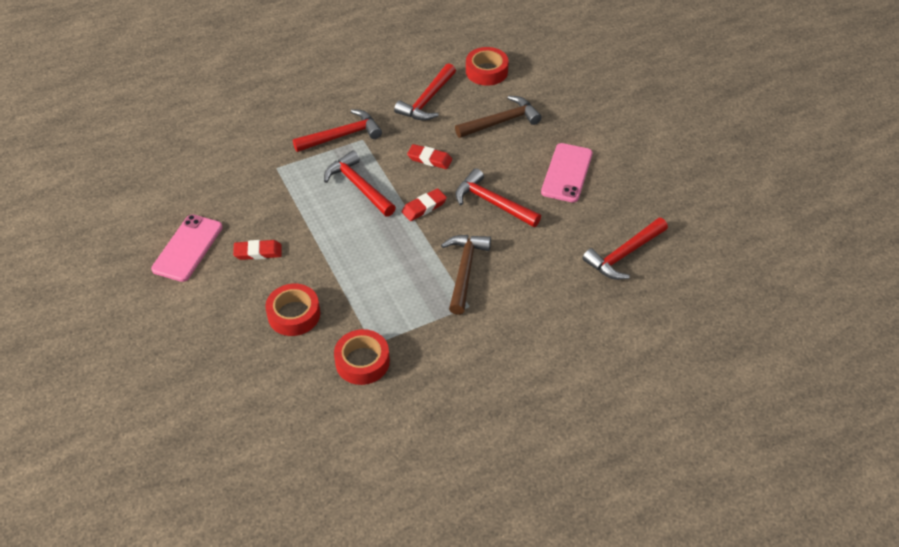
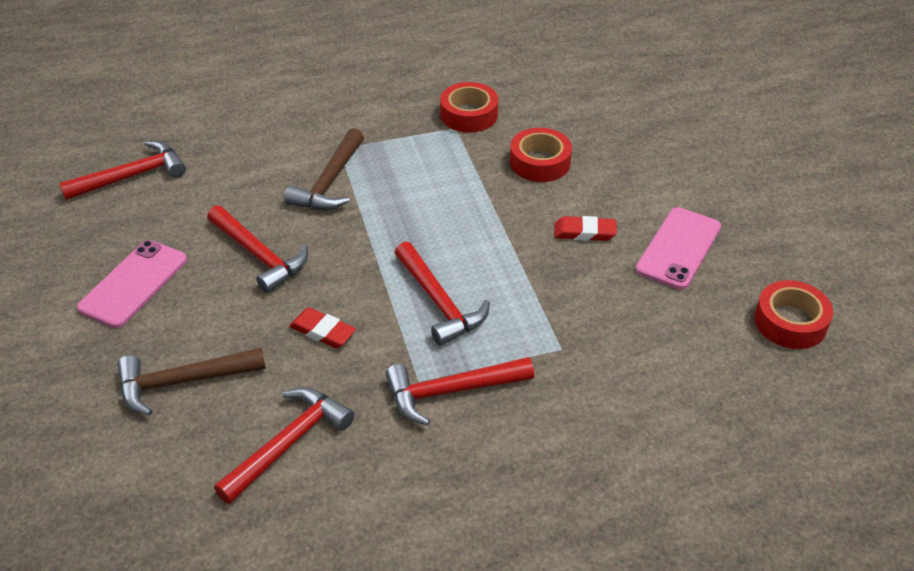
camera: 170 degrees left, 5 degrees down
(424, 207) = (354, 262): red eraser -> none
(486, 71) = (154, 496): red tape -> red tape (790, 322)

